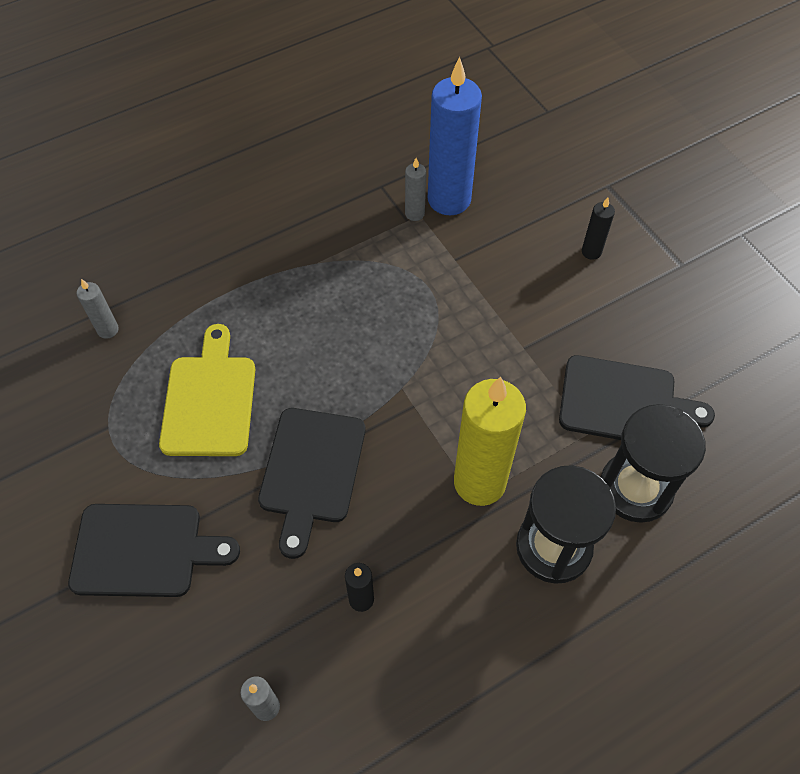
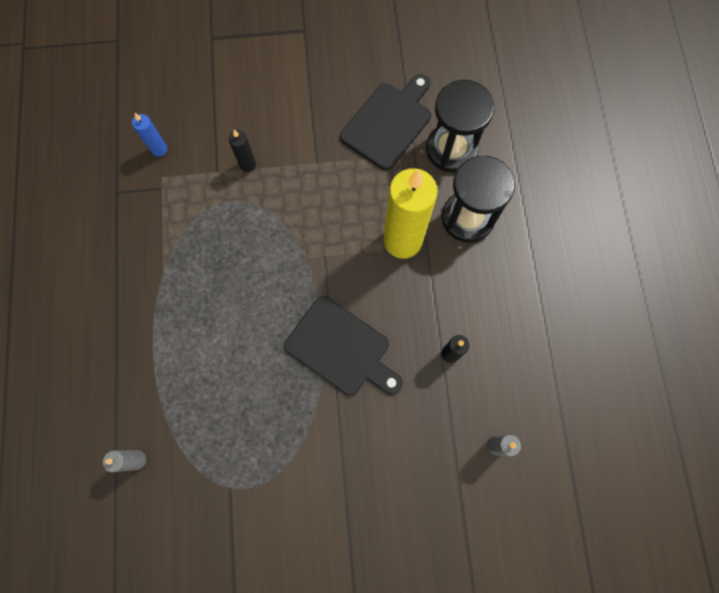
camera: 65 degrees left, 15 degrees up
(144, 550) = (347, 492): black cutting board -> none
(209, 400) = (245, 400): yellow cutting board -> none
(414, 213) = (158, 180): grey candle -> none
(449, 199) = (159, 149): blue candle -> blue candle, size x0.45
(591, 252) = (261, 79): black candle -> black candle (248, 164)

